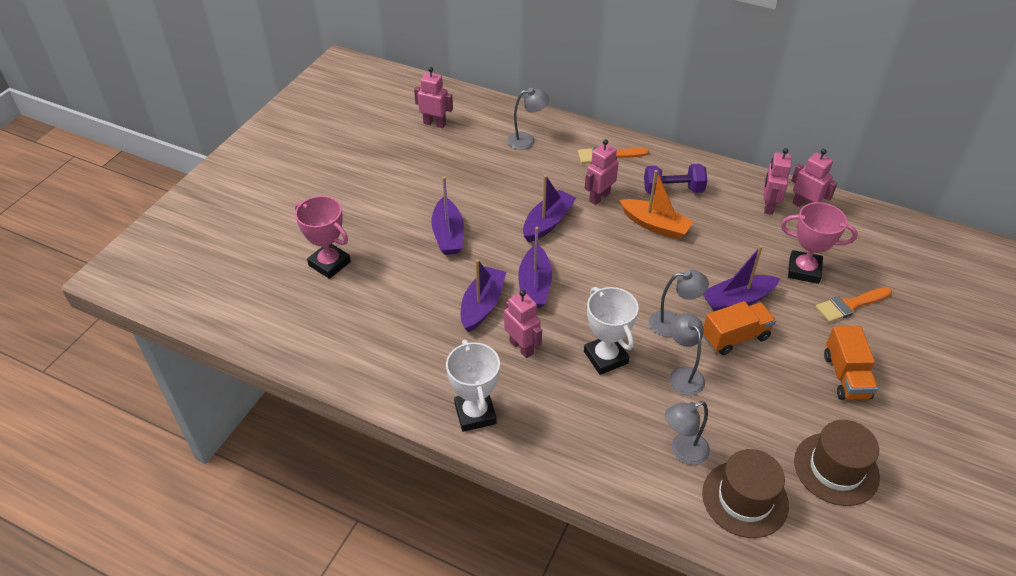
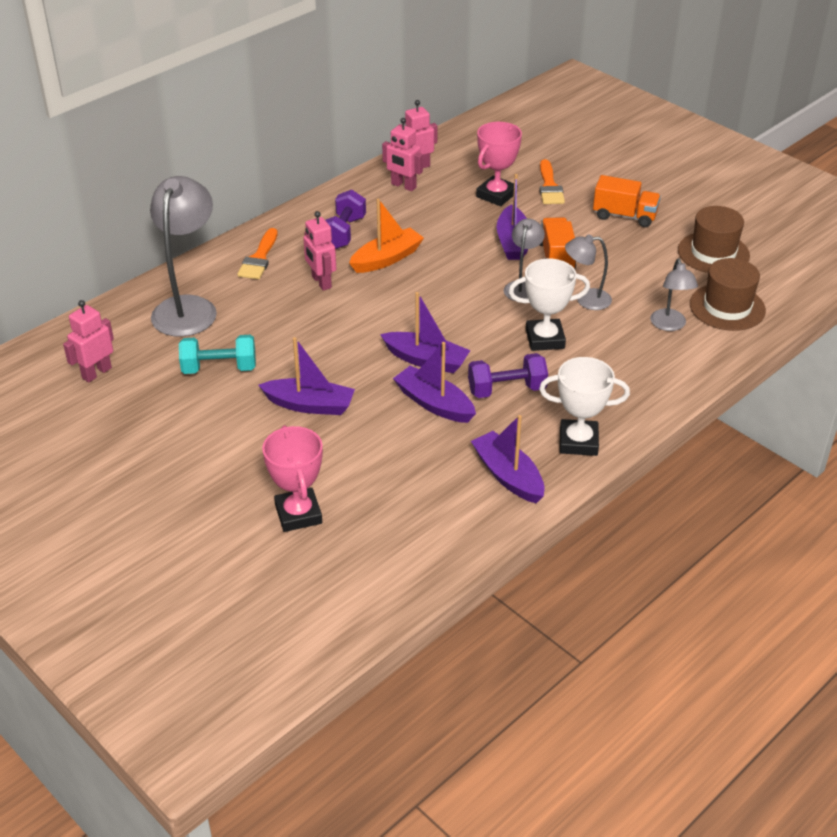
camera: 70 degrees left, 5 degrees down
(329, 263) = (298, 514): pink trophy -> pink trophy turned 75 degrees counterclockwise
(467, 177) = (219, 368): none -> turquoise dumbbell
(522, 347) = (506, 390): pink robot -> purple dumbbell
(527, 140) = (188, 307): grey lamp -> grey lamp, size x1.85
(547, 223) = (337, 327): purple boat -> purple boat (508, 476)

